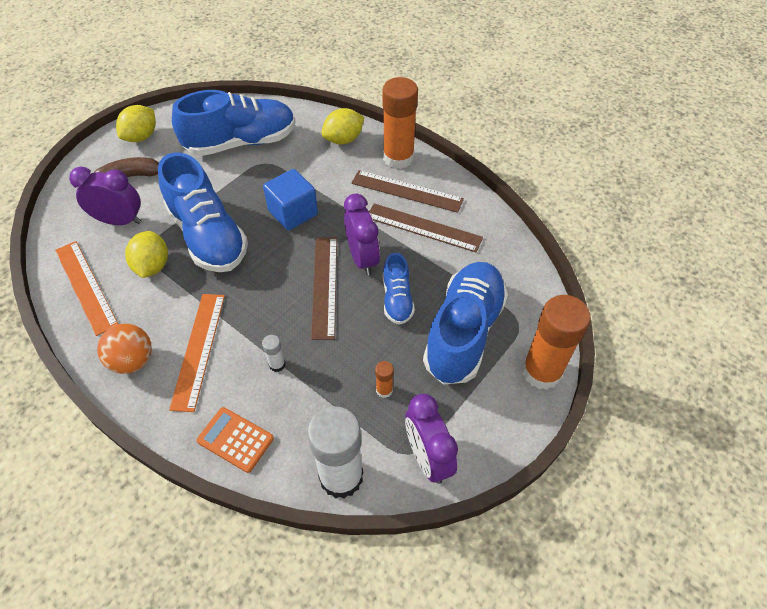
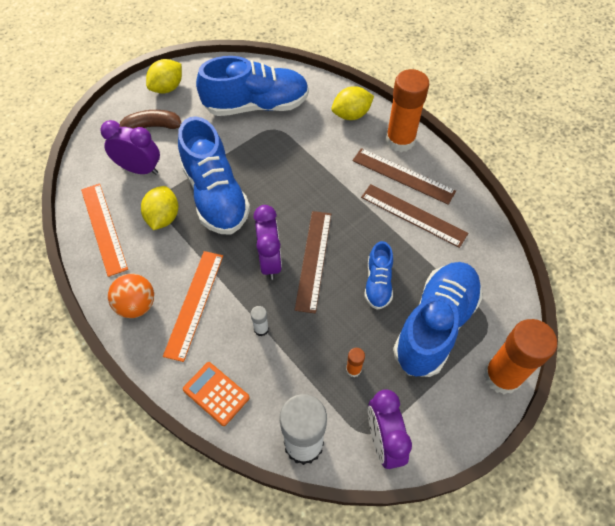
camera: 10 degrees right, 5 degrees up
(293, 213) = (294, 183): blue cube -> none
(362, 258) = (352, 238): purple clock -> purple clock (270, 261)

